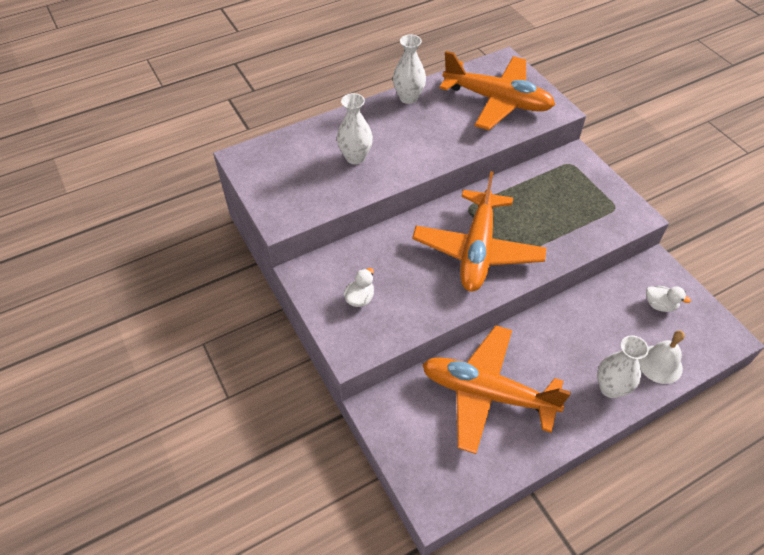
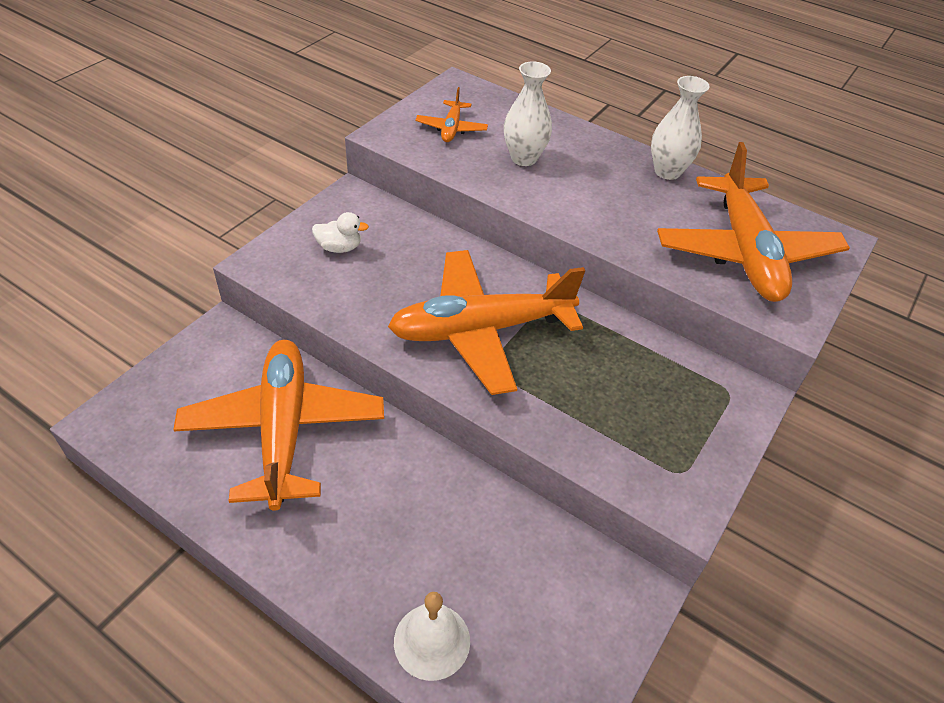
camera: 60 degrees right, 5 degrees down
(297, 181) = (451, 128): none -> orange plane
(610, 388) = (354, 577): white vase -> none
(660, 305) = (554, 616): white duck -> none

